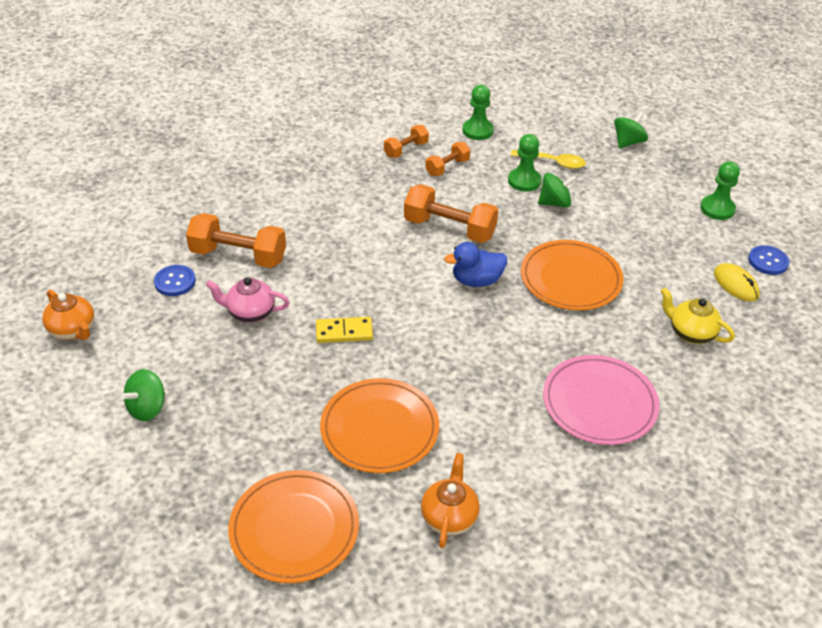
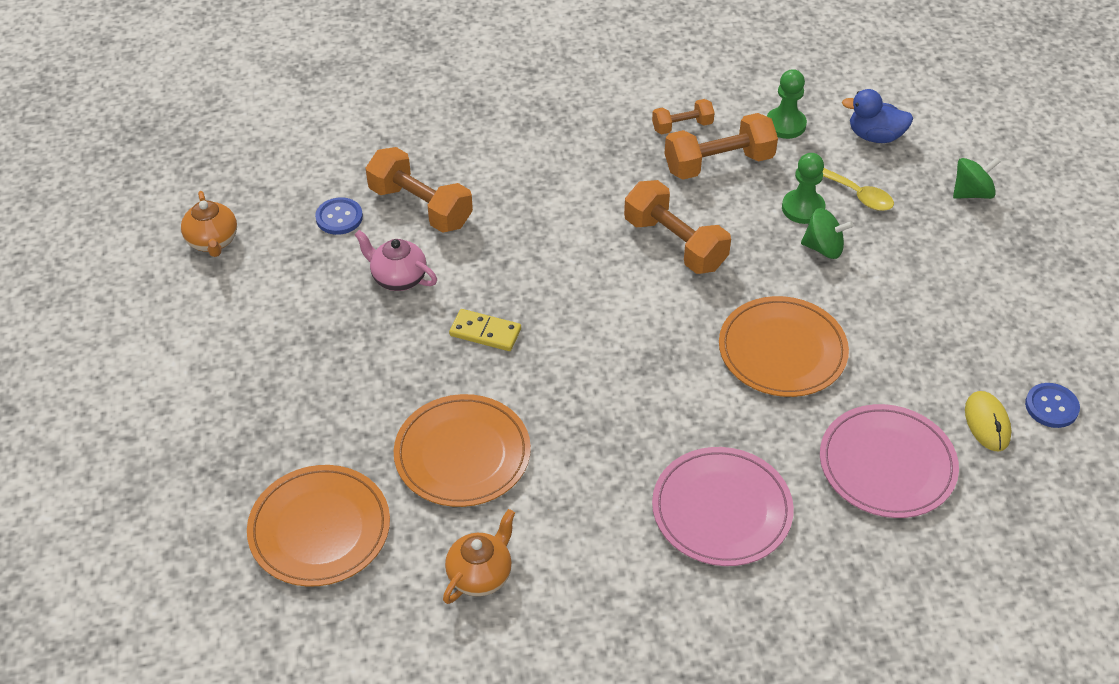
camera: 25 degrees right, 5 degrees up
(147, 408) = (243, 351): green spinning top -> none
(447, 167) = (718, 163): orange dumbbell -> orange dumbbell, size x1.76
(476, 280) = (668, 318): blue duck -> blue duck (875, 136)
(691, 333) = (887, 464): yellow teapot -> pink plate
(717, 209) = (1031, 317): green pawn -> none

